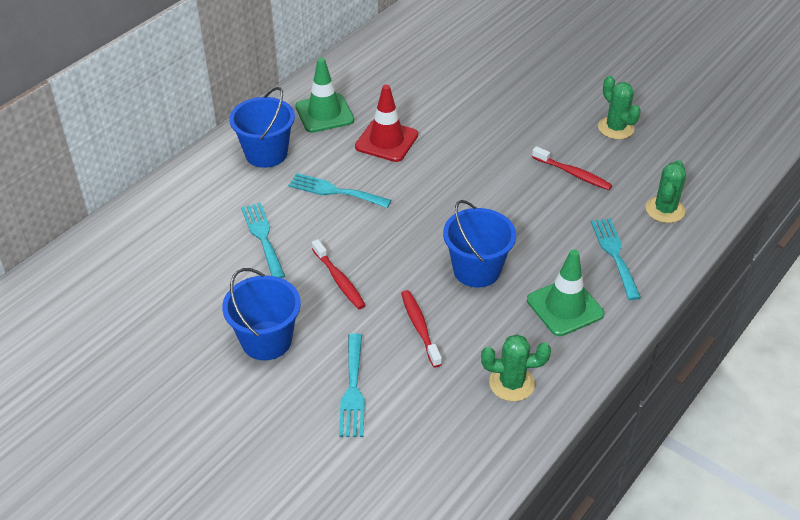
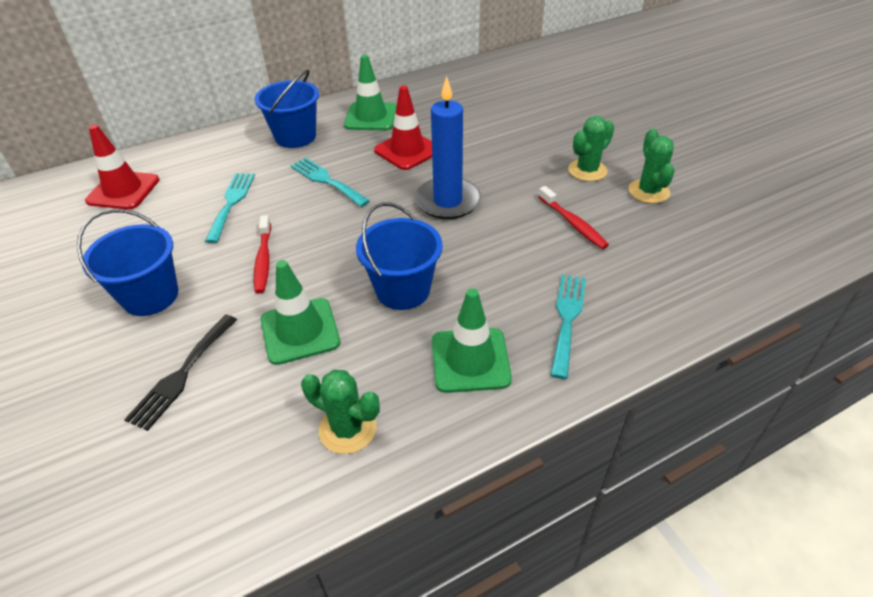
camera: 25 degrees right, 0 degrees up
(141, 255) = (123, 190): none -> red traffic cone
(353, 390) = (182, 374): turquoise fork -> black fork
(420, 327) = (300, 331): red toothbrush -> green traffic cone
(458, 182) = (447, 201): none -> blue candle
(665, 210) = (658, 287): green cactus -> green cactus (587, 170)

